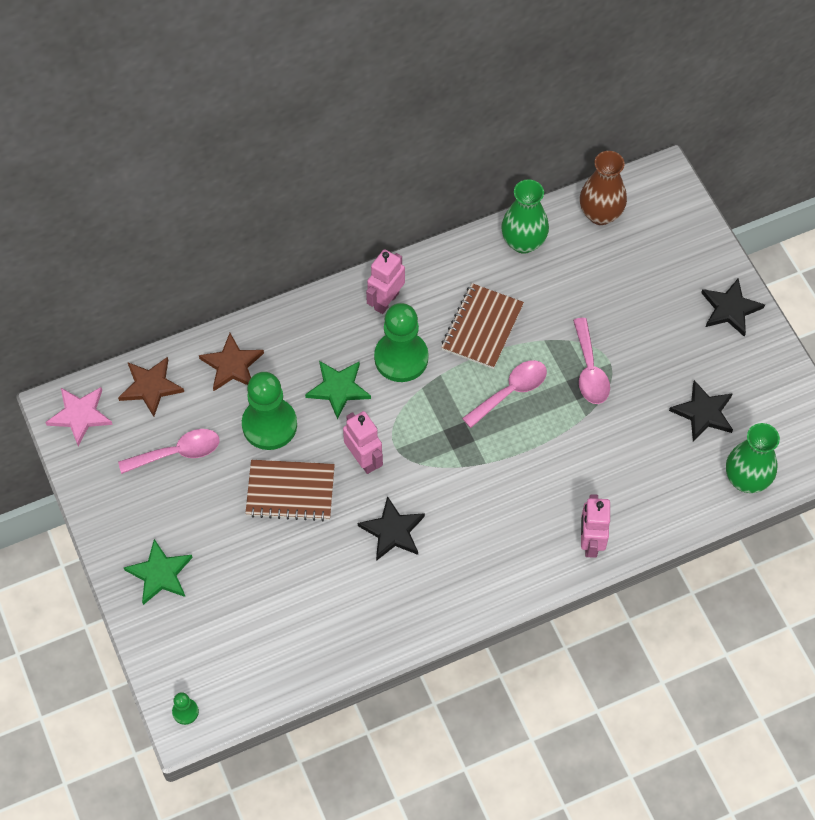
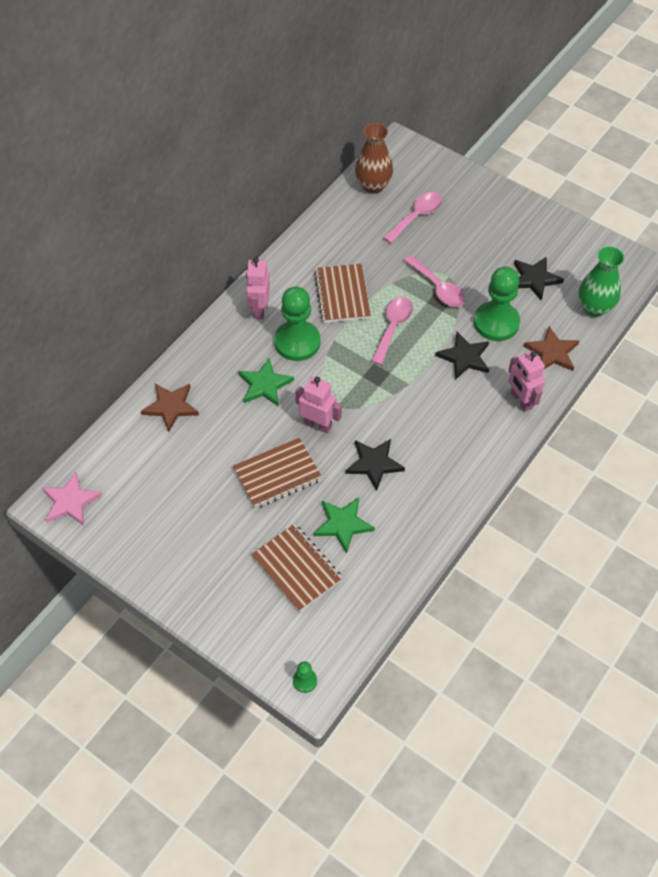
camera: 30 degrees left, 5 degrees down
(150, 387) = (115, 453): brown star -> brown star (552, 352)
(160, 574) = (214, 587): green star -> green star (343, 524)
(177, 453) = (169, 490): pink spoon -> pink spoon (416, 217)
(248, 598) = (297, 568): none -> brown notebook
(269, 425) = (229, 435): green pawn -> green pawn (496, 322)
(523, 242) = (332, 226): green vase -> none
(730, 309) = (504, 206): black star -> black star (464, 357)

